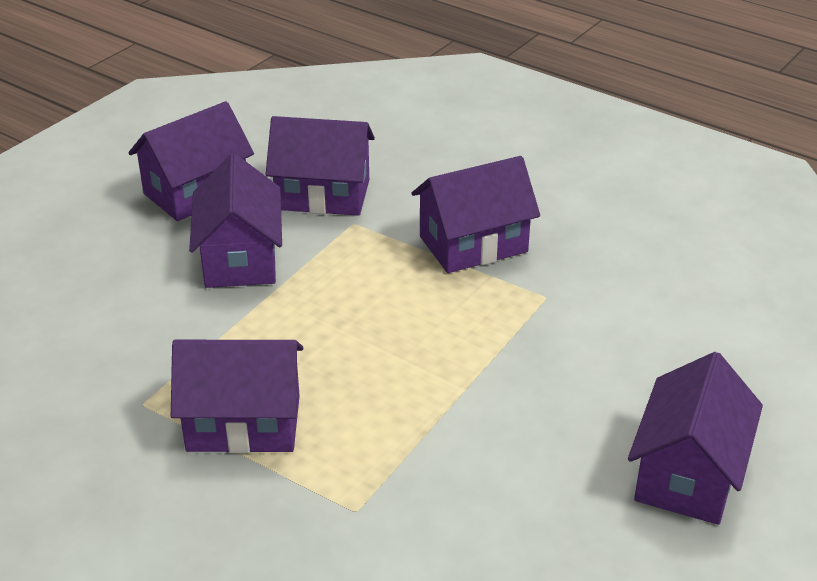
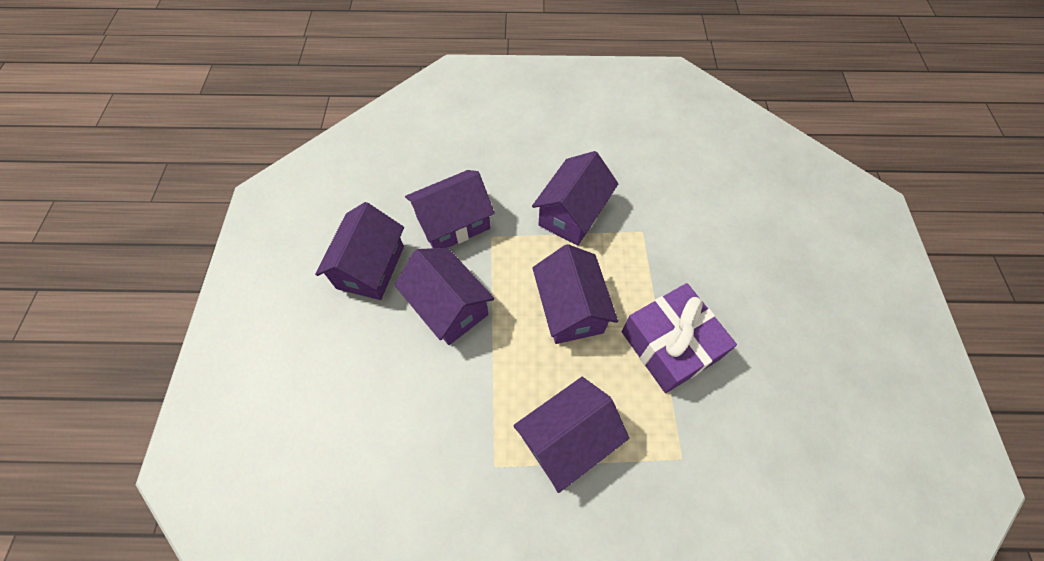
camera: 35 degrees left, 25 degrees up
(460, 409) = (670, 345): none -> purple gift
(687, 474) = (807, 315): purple house -> purple house (570, 309)

